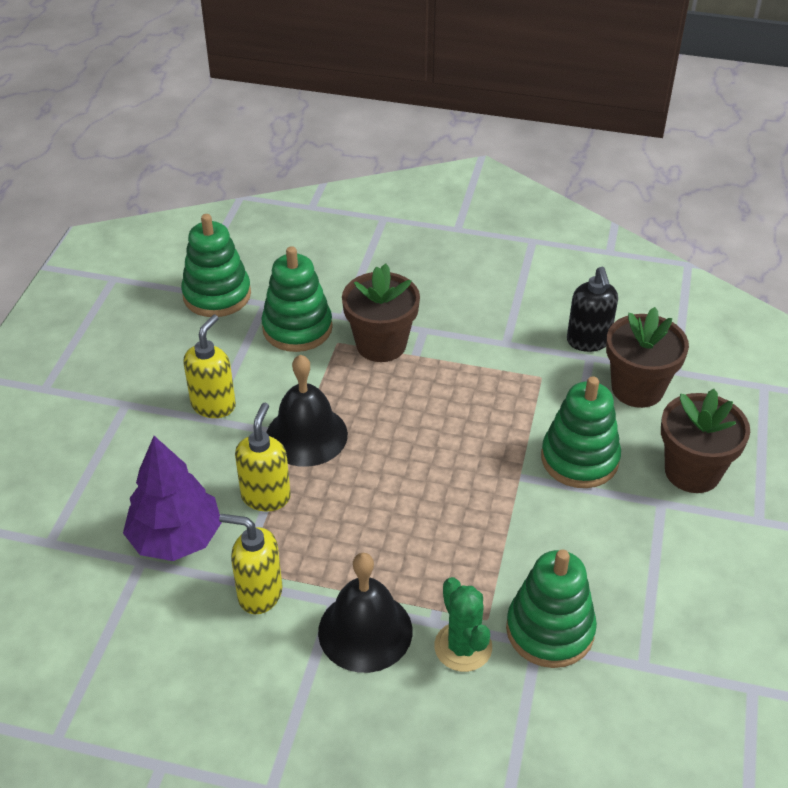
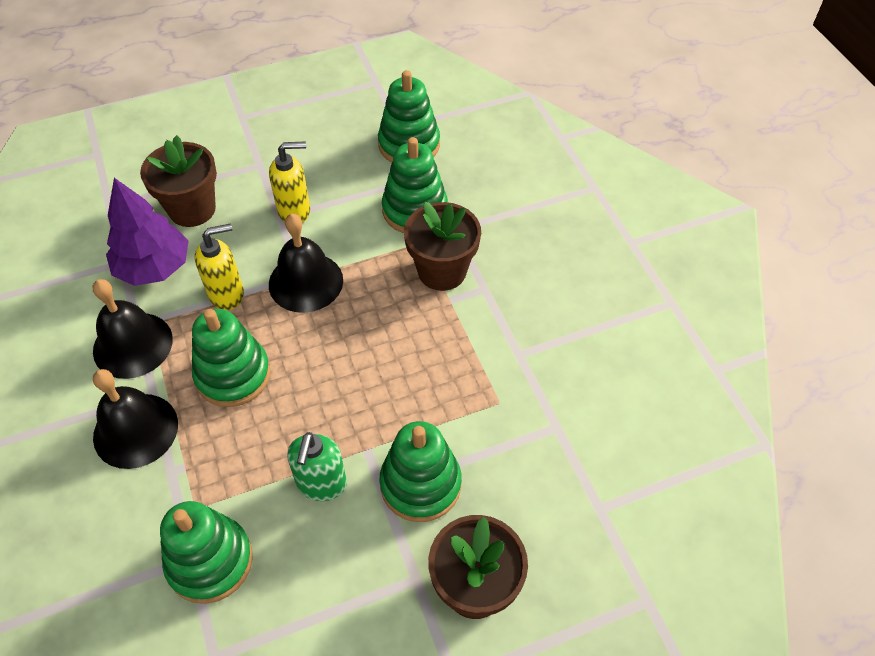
camera: 55 degrees right, 10 degrees up
(259, 594) = (132, 345): yellow soap dispenser -> black bell
(365, 531) = (233, 375): none -> green stacking toy
(463, 647) = (156, 505): green cactus -> none
(531, 521) = (321, 484): none -> green soap dispenser
(588, 341) = (576, 415): black soap dispenser -> none
(637, 388) = (547, 486): brown flower pot -> brown flower pot (192, 209)

